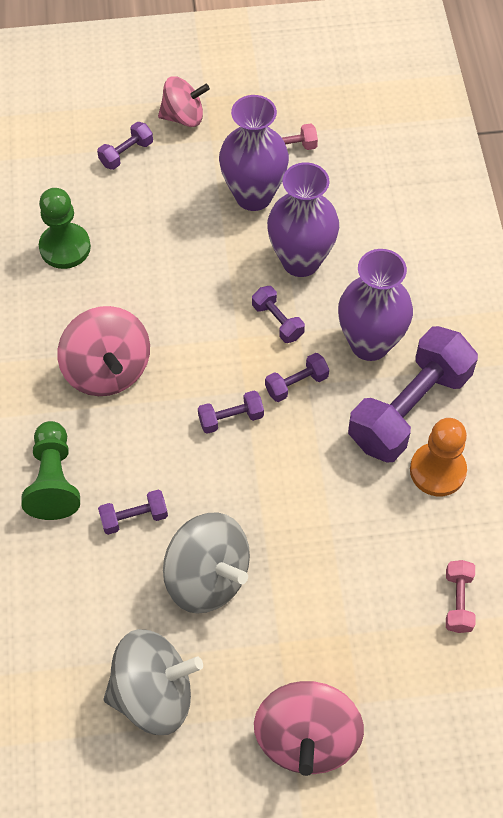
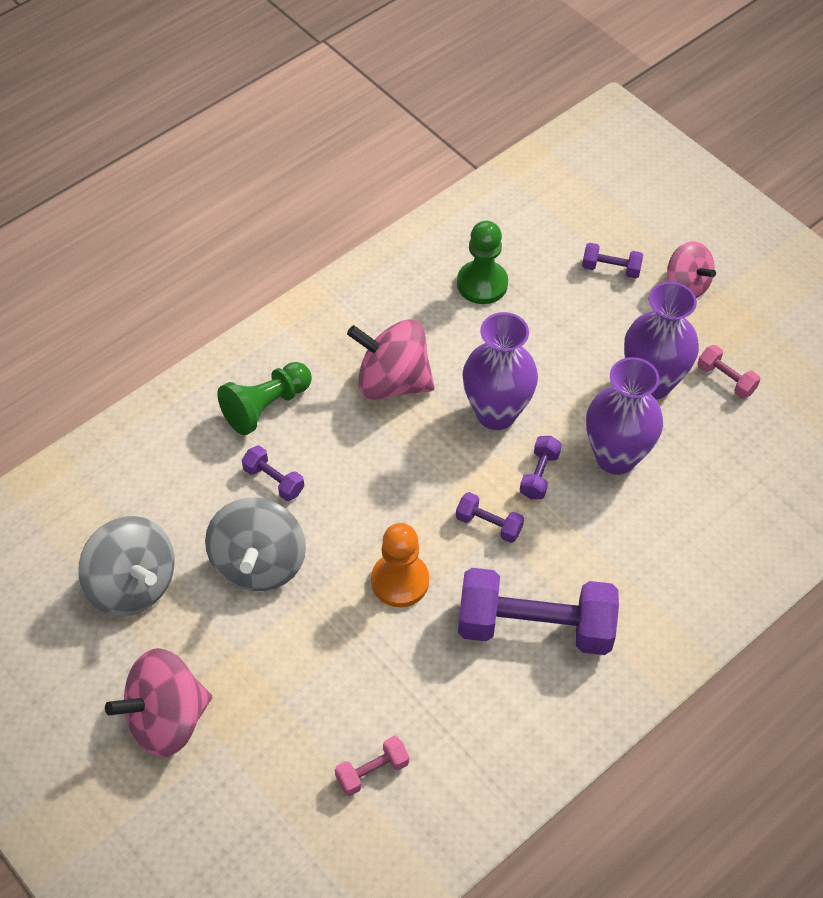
camera: 55 degrees right, 5 degrees down
(107, 370) = (392, 382): pink spinning top -> pink spinning top turned 75 degrees clockwise
(231, 418) = (416, 495): purple dumbbell -> none
(370, 343) = (576, 558): purple vase -> purple vase (496, 413)
(437, 470) = (489, 684): orange pawn -> orange pawn (400, 581)

